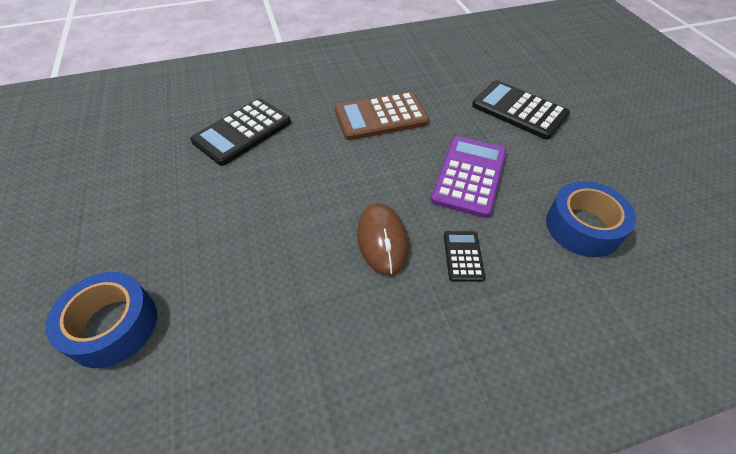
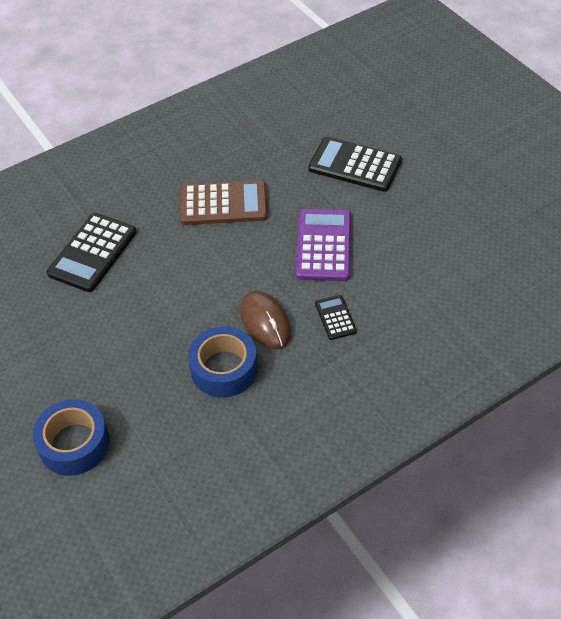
camera: 15 degrees left, 0 degrees up
(381, 117) = (223, 204): brown calculator -> brown calculator turned 150 degrees counterclockwise
(583, 227) = (427, 268): blue tape -> blue tape (224, 369)

